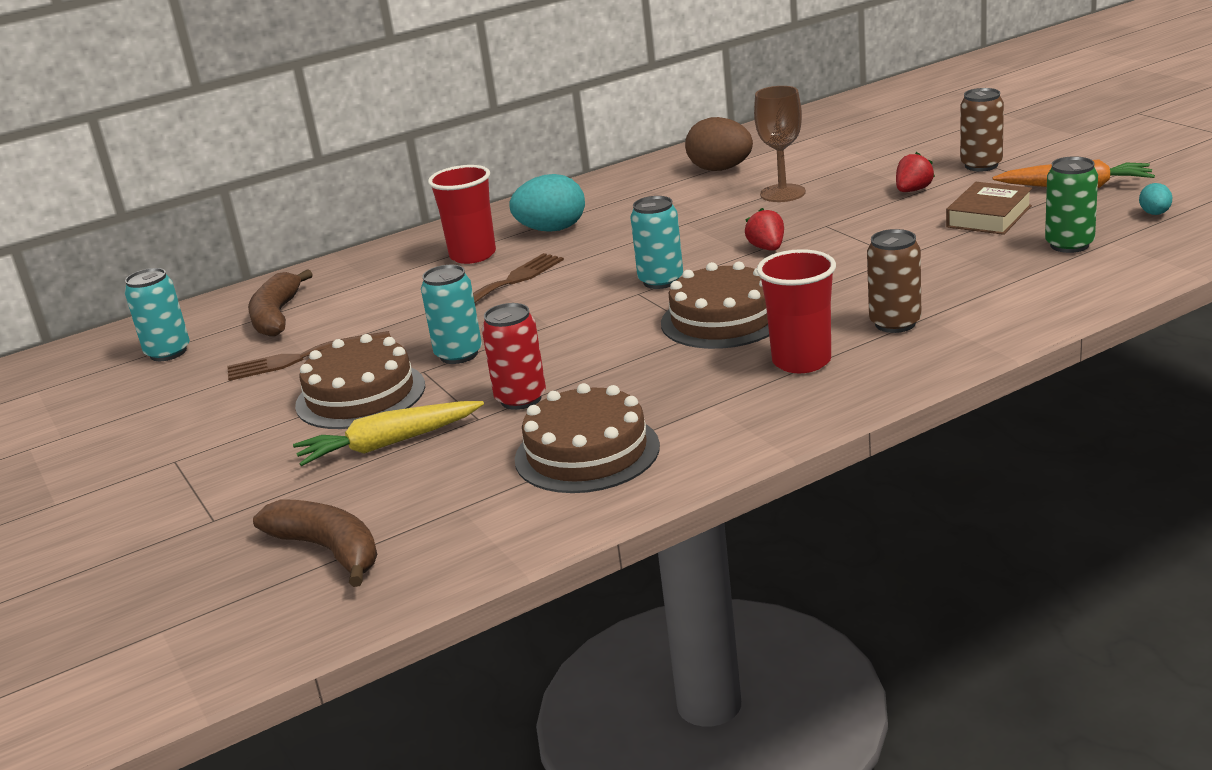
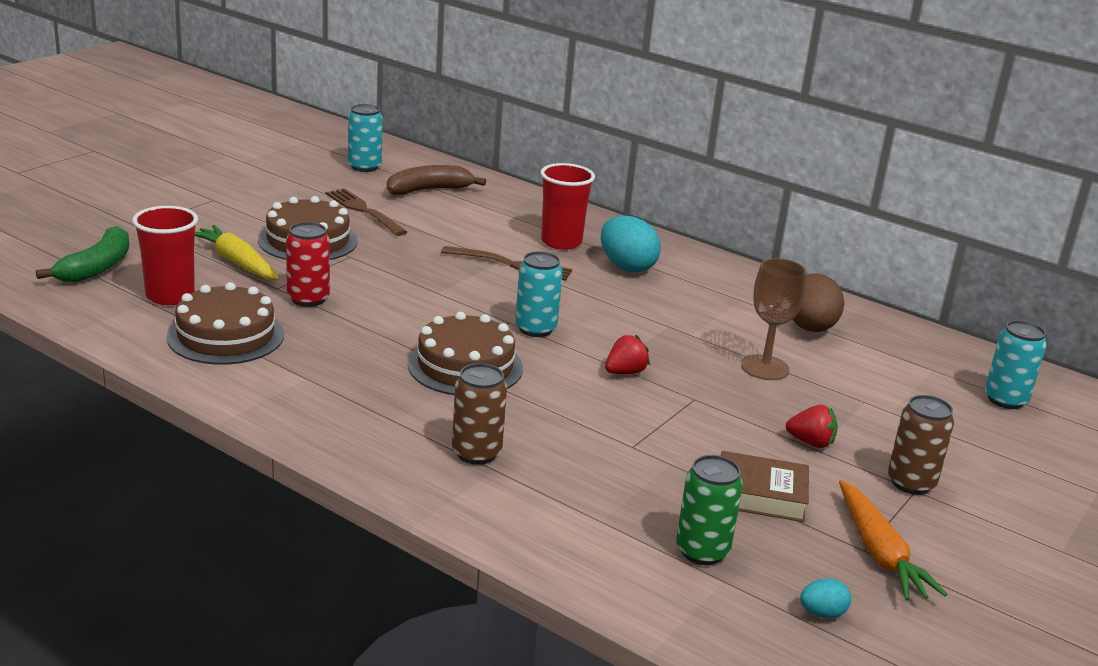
camera: 60 degrees right, 0 degrees up
(329, 550) = (97, 267): brown banana -> green banana
(459, 354) = (378, 265): turquoise can -> turquoise can (1005, 400)
(801, 361) = (390, 411): red cup -> red cup (170, 296)

